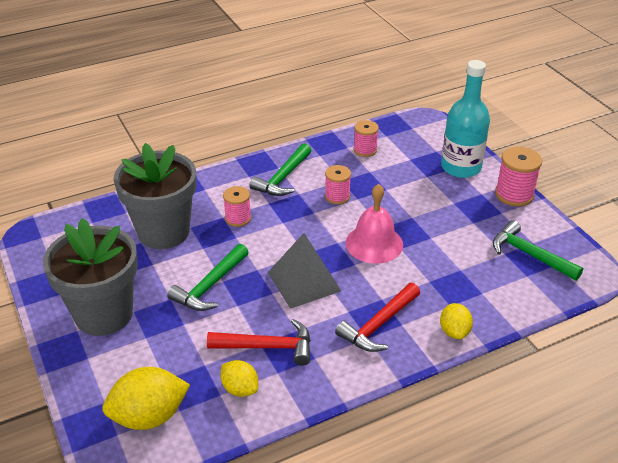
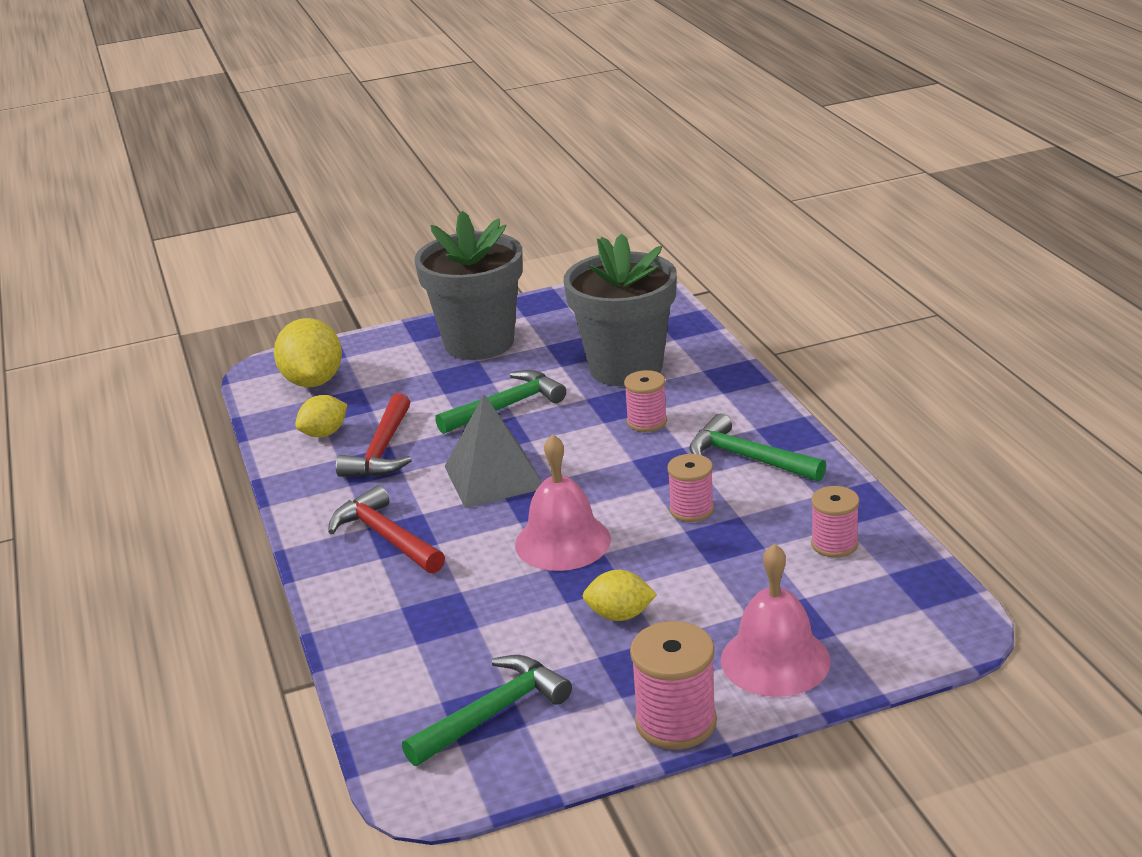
camera: 100 degrees right, 10 degrees down
(210, 286) = (506, 407): green hammer -> green hammer turned 105 degrees clockwise
(454, 331) = (346, 604): yellow lemon -> yellow lemon (620, 615)
(461, 167) = (775, 660): turquoise bottle -> pink bell

